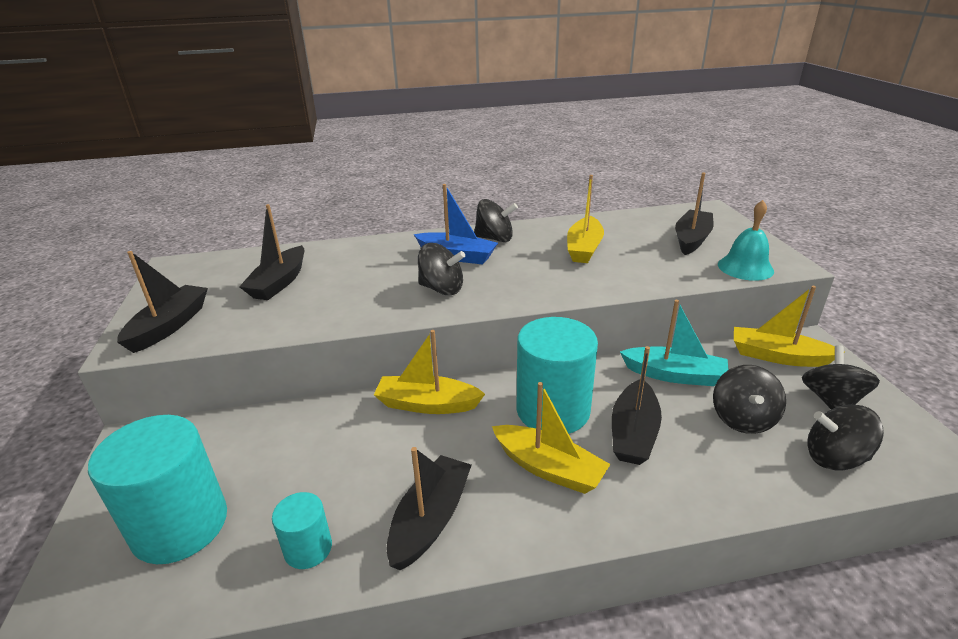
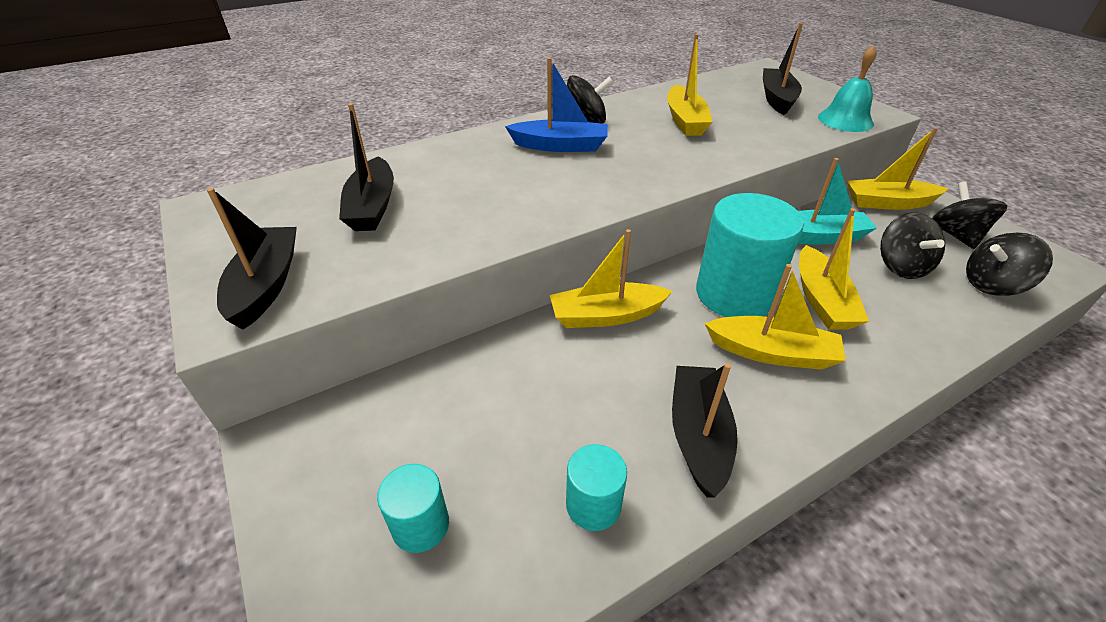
camera: 20 degrees left, 10 degrees up
(180, 525) = (420, 525): turquoise cylinder -> turquoise cylinder, size x0.50
(442, 289) = (574, 184): black spinning top -> none
(633, 433) = (822, 300): black boat -> yellow boat

